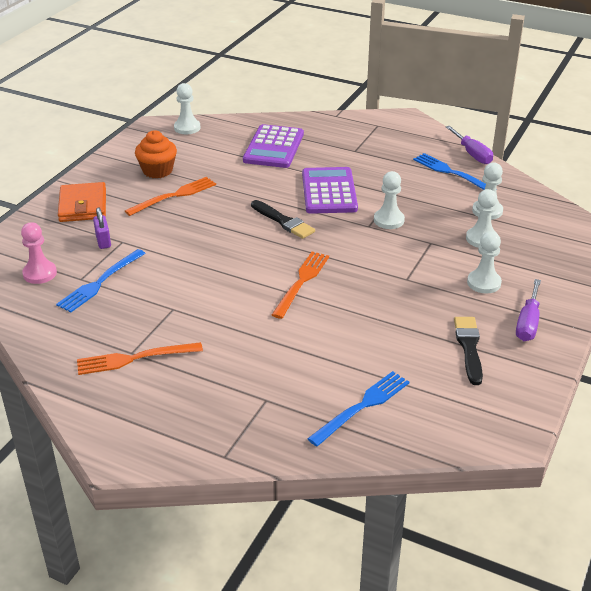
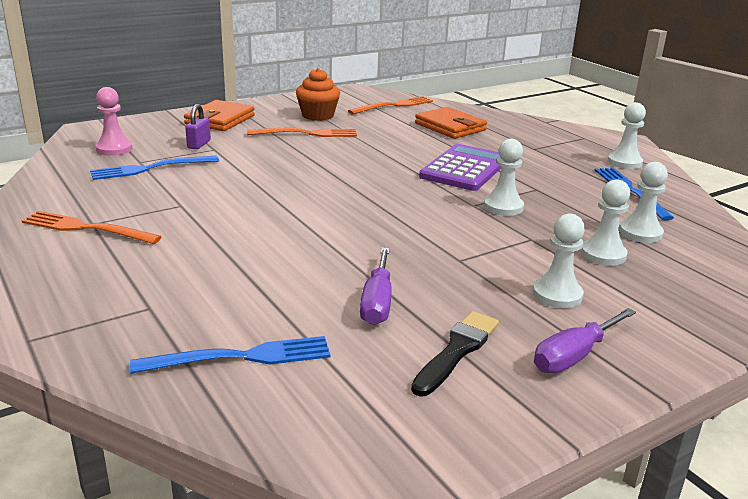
camera: 30 degrees right, 10 degrees down
(187, 128) = (385, 97): white pawn -> white pawn (624, 162)
(273, 147) = (450, 127): purple calculator -> orange wallet
(283, 221) = (385, 177): black brush -> none
(302, 281) = (337, 225): orange fork -> orange fork (394, 105)
(472, 154) = (676, 183): purple screwdriver -> purple screwdriver (377, 302)

